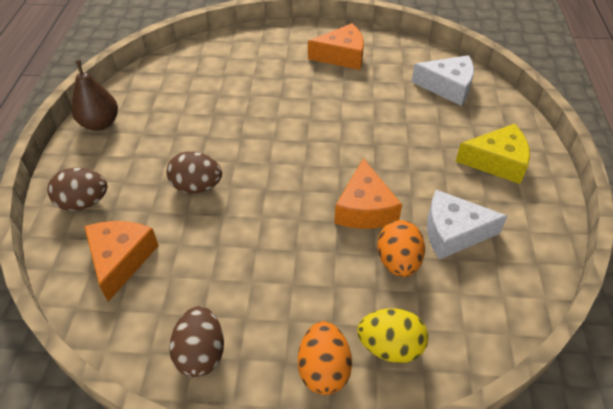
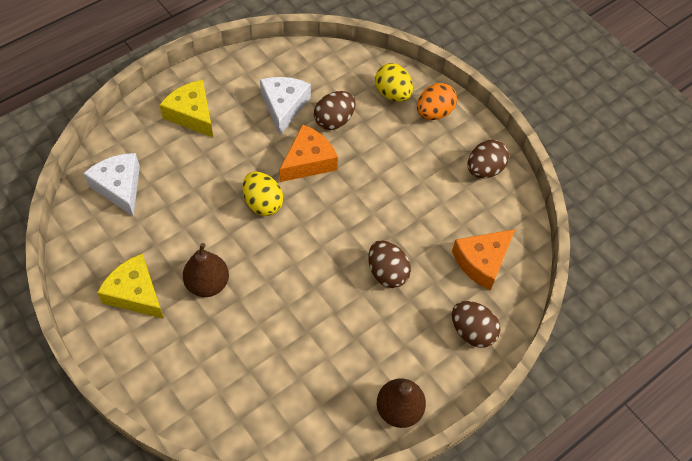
camera: 135 degrees left, 10 degrees up
(310, 89) = (208, 284): none -> brown pear
(342, 56) = (135, 293): orange cheese -> yellow cheese
(350, 153) = (263, 203): none -> yellow egg
(398, 261) = (334, 120): orange egg -> brown egg
(453, 232) = (284, 106): white cheese -> white cheese turned 135 degrees counterclockwise

